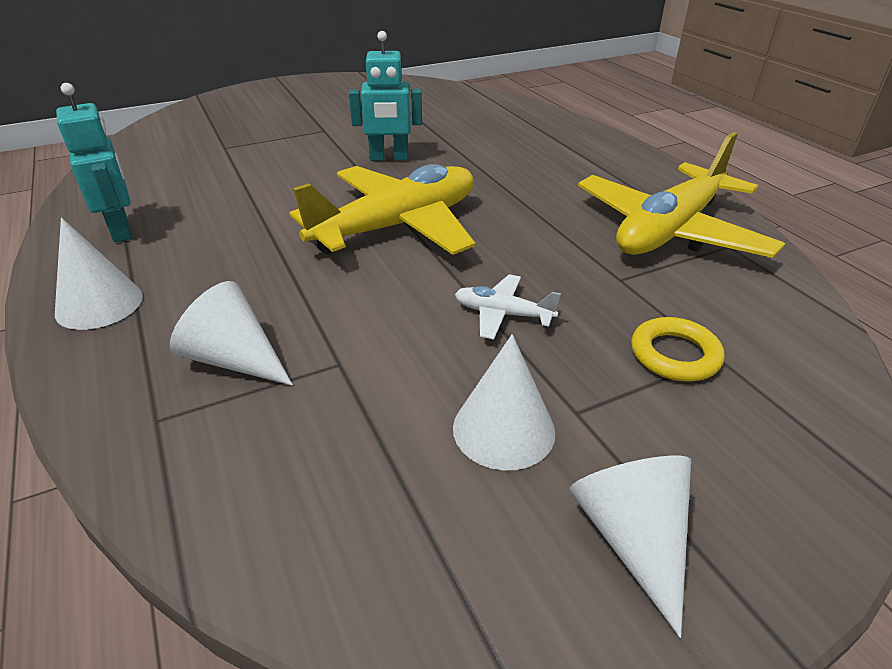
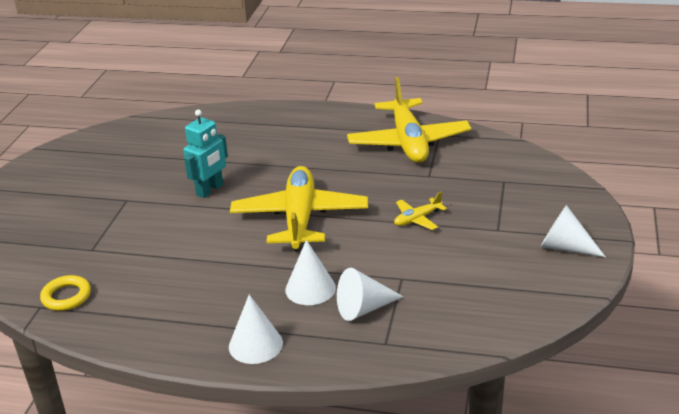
camera: 50 degrees left, 5 degrees down
(121, 230) = (168, 321): turquoise robot -> none
(503, 314) = (417, 219): white plane -> yellow plane
(503, 429) = (489, 251): white cone -> white cone (310, 288)
(674, 355) = (492, 190): yellow ring -> yellow ring (66, 296)

